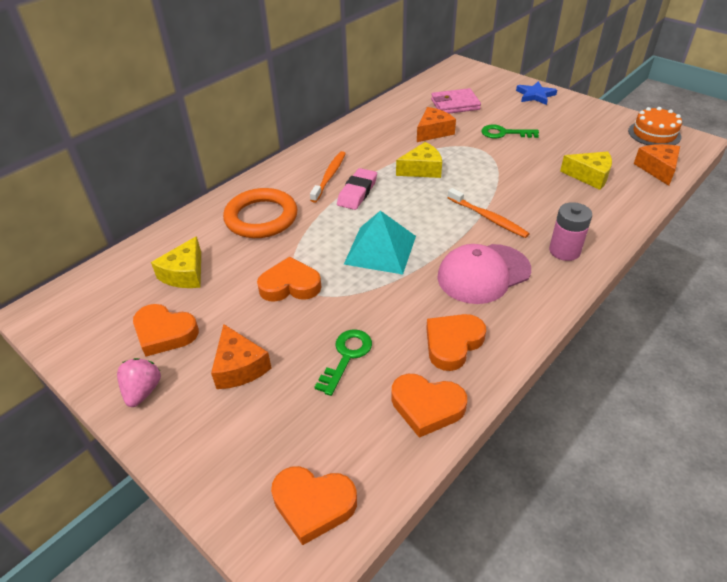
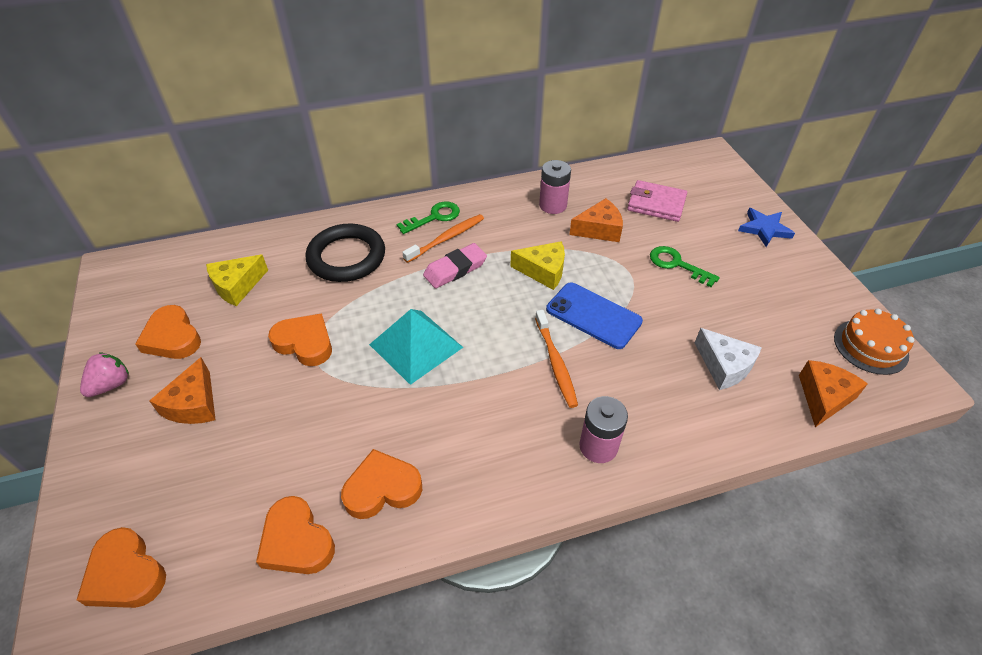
camera: 30 degrees right, 5 degrees up
(261, 217) = (346, 257): orange ring -> black ring
(346, 356) = (281, 445): green key -> green key (434, 217)
(386, 129) = (553, 205): none -> pink battery
(483, 181) = (593, 315): none -> blue phone
(483, 274) = (486, 426): pink cap -> none
(589, 176) = (724, 366): yellow cheese -> white cheese

